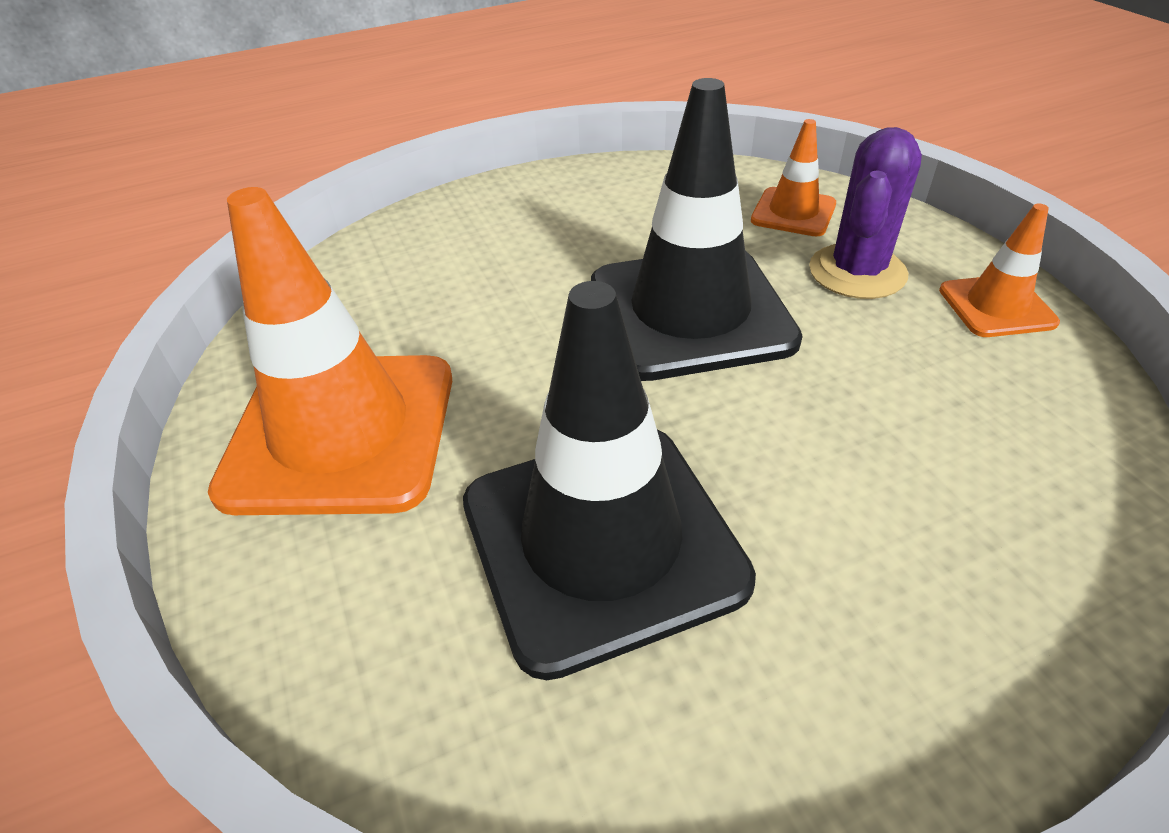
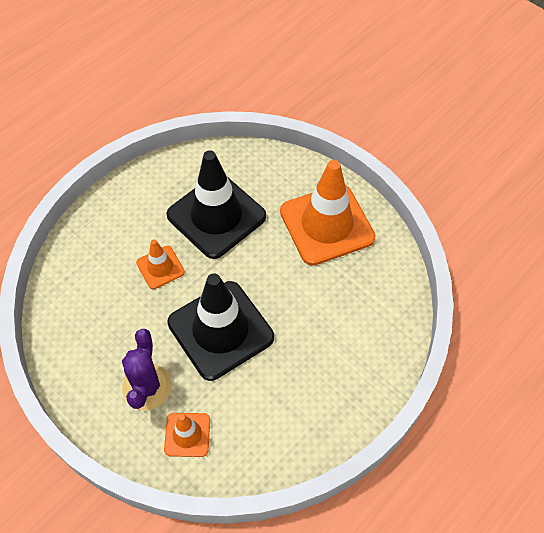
camera: 155 degrees right, 15 degrees up
(996, 306) = (81, 380): orange traffic cone -> orange traffic cone (160, 267)

